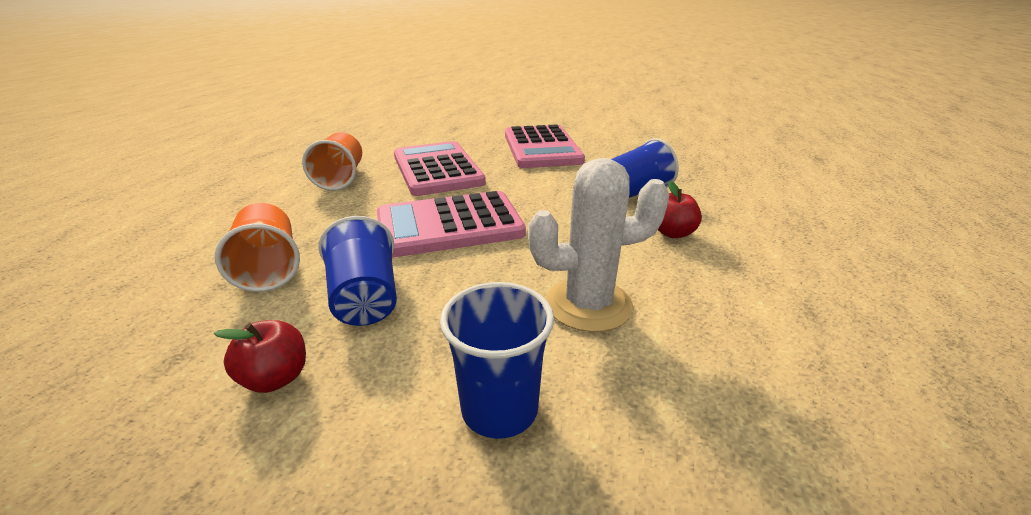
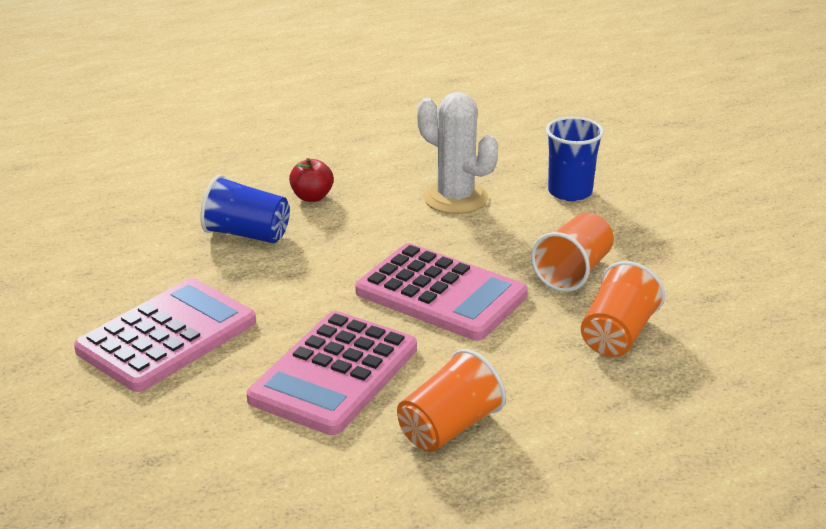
camera: 130 degrees left, 0 degrees up
(276, 378) = (660, 257): red apple -> none
(365, 298) = (573, 272): blue cup -> orange cup

